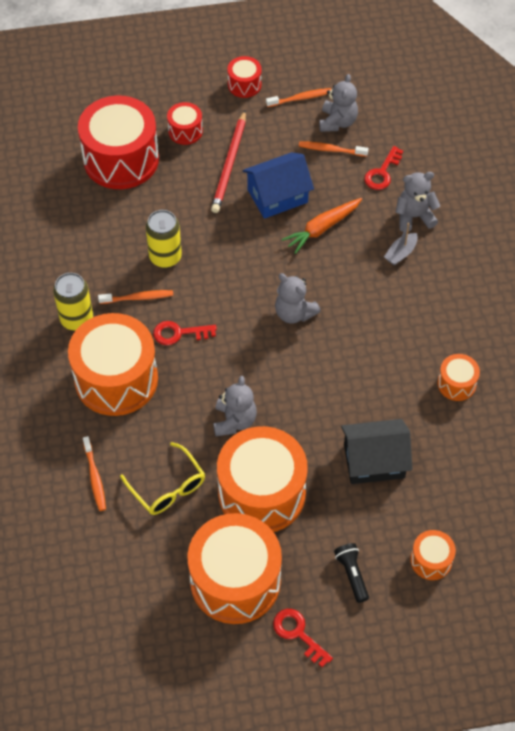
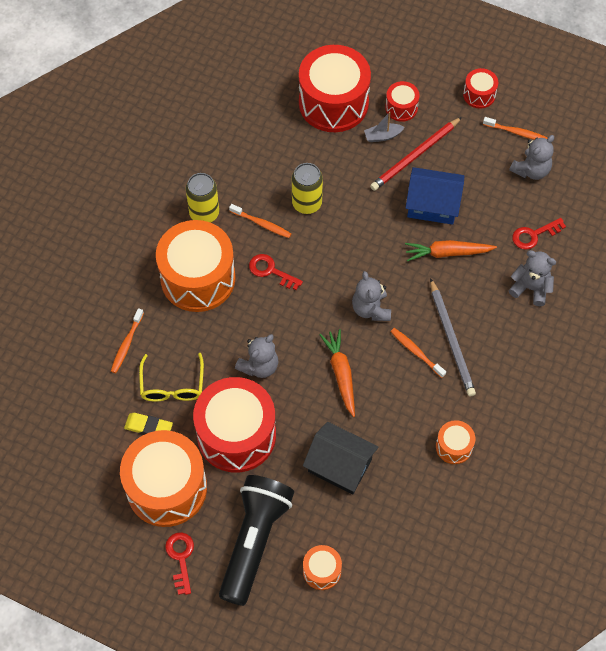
camera: 35 degrees right, 5 degrees up
(175, 538) = (148, 427): none -> yellow eraser
(262, 493) = (236, 435): orange drum -> red drum
(312, 383) = (341, 374): none -> orange carrot
(331, 150) = (507, 191): orange toothbrush -> orange toothbrush (416, 352)
(352, 574) = (254, 541): black flashlight -> black flashlight, size x2.38
(383, 297) = (451, 340): none -> grey pencil
(400, 253) = (495, 312): grey boat -> grey boat (382, 136)

